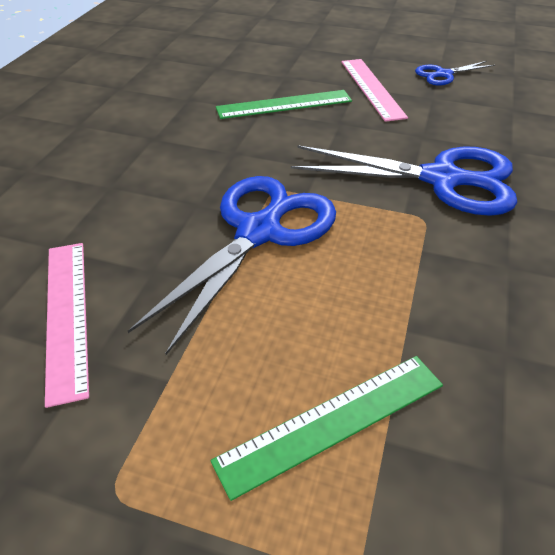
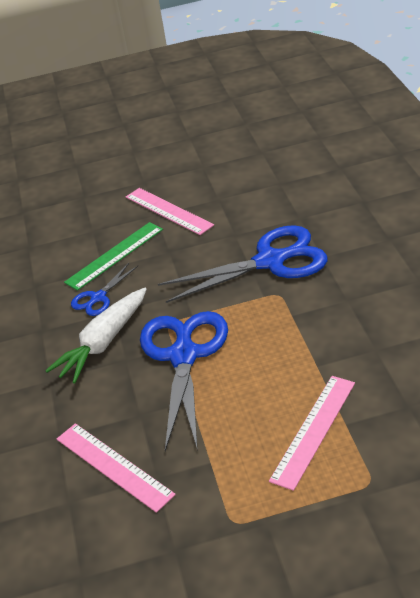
camera: 25 degrees left, 5 degrees down
(193, 177) = (103, 343): none -> white carrot
(332, 421) = (313, 430): green ruler -> pink ruler
(443, 74) = (211, 174): blue scissors -> blue scissors (98, 298)

